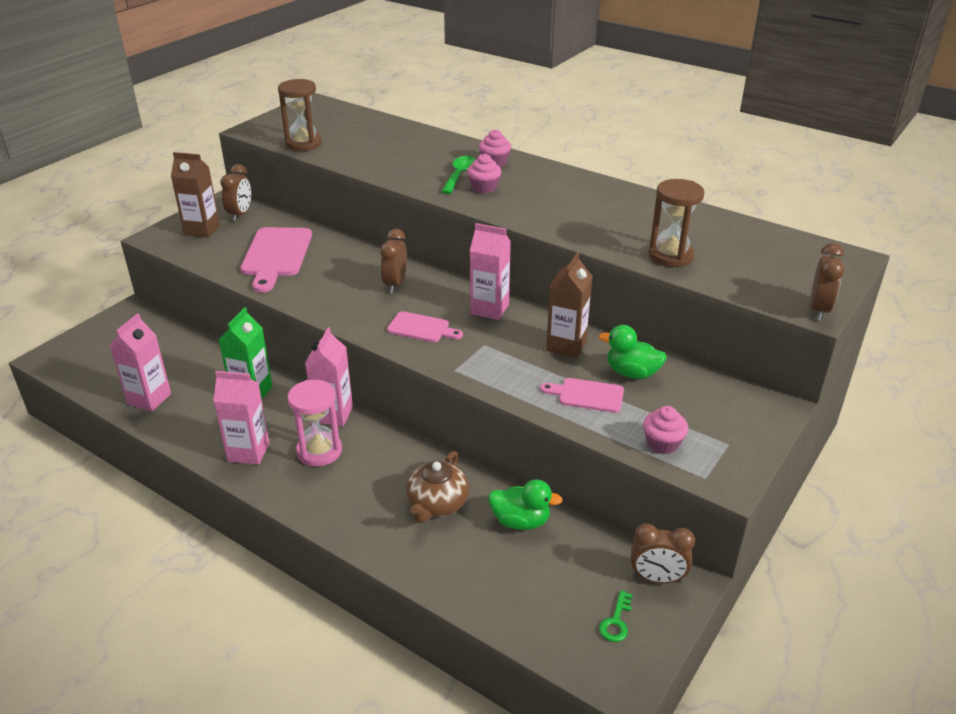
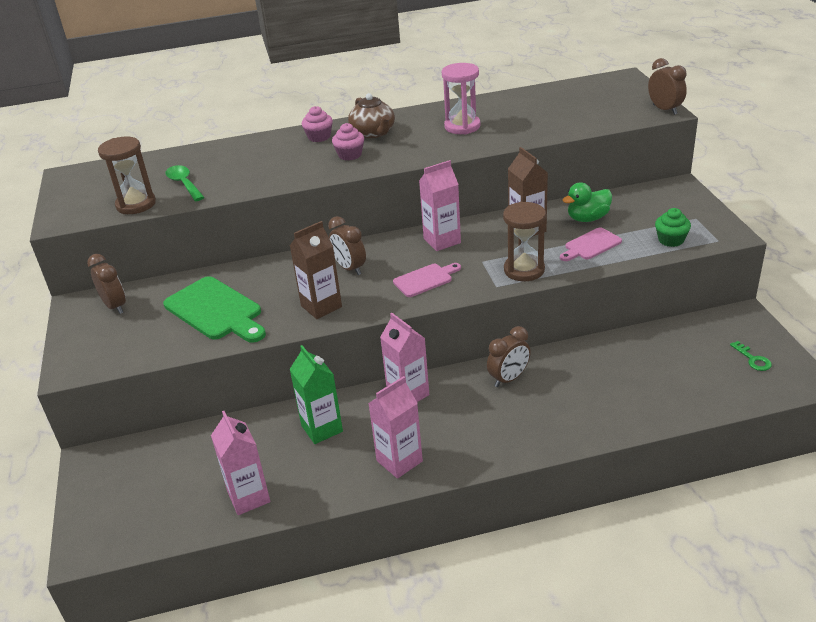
camera: 45 degrees left, 0 degrees up
(202, 230) = (104, 337): brown carton -> brown carton (321, 306)
(276, 255) = (216, 311): pink cutting board -> green cutting board
(319, 451) = (444, 420): pink hourglass -> pink hourglass (462, 126)
(437, 504) = (569, 386): brown teapot -> brown teapot (373, 133)
(459, 175) = (314, 157): green spoon -> green spoon (184, 184)
(520, 521) = (626, 355): green duck -> none
(657, 578) = (731, 325): brown clock -> brown clock (509, 379)
(662, 443) = (671, 240): pink cupcake -> green cupcake
(670, 256) = (544, 127): brown hourglass -> brown hourglass (524, 270)

